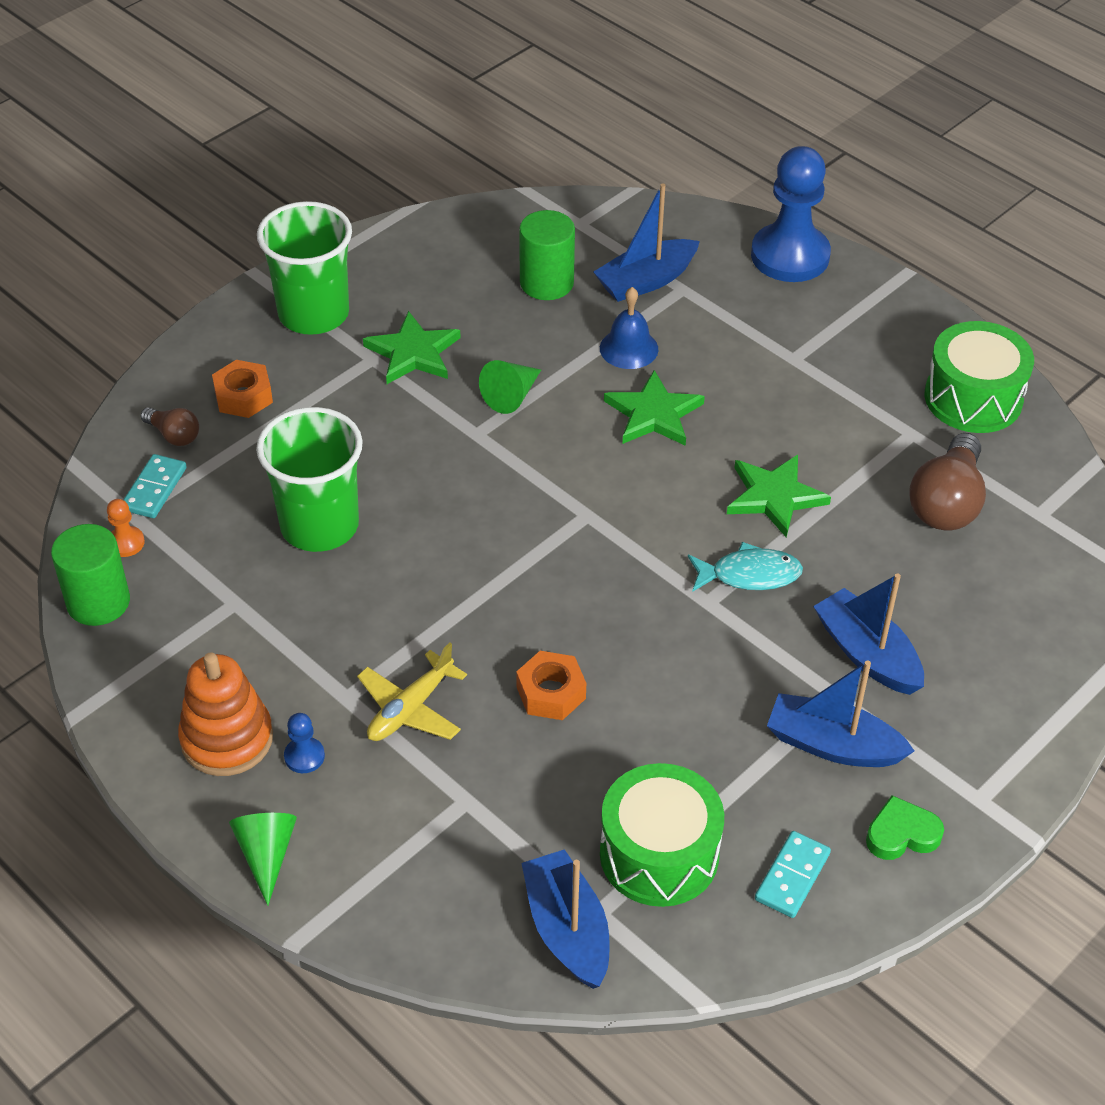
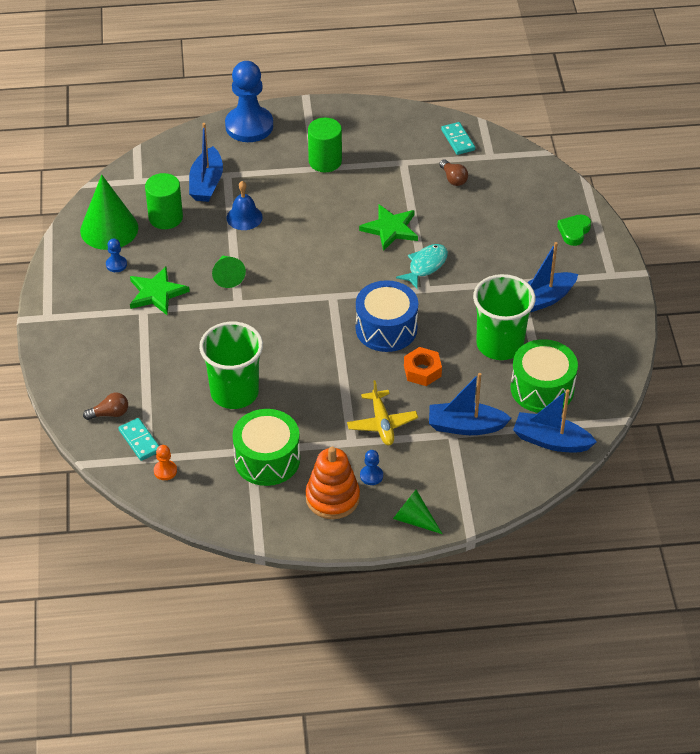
camera: 50 degrees left, 0 degrees up
(98, 602) = (194, 501): green cylinder -> green cylinder (325, 161)
(243, 396) = (113, 372): orange nut -> none
(313, 314) = (84, 313): green cup -> green cup (499, 344)
(422, 291) = (116, 264): none -> blue pawn
(473, 249) = (109, 229): none -> green cone
(588, 605) = (386, 328): none -> blue drum
(653, 414) = (296, 235): green star -> none
(792, 877) = (593, 355): turquoise domino -> turquoise domino (458, 140)
(867, 654) = (507, 258): blue boat -> blue boat (465, 426)
(901, 834) = (605, 309): green heart -> green heart (574, 232)
(946, 502) = (453, 179): brown light bulb -> brown light bulb, size x0.53
(973, 398) = (404, 130): green drum -> green drum (267, 459)

